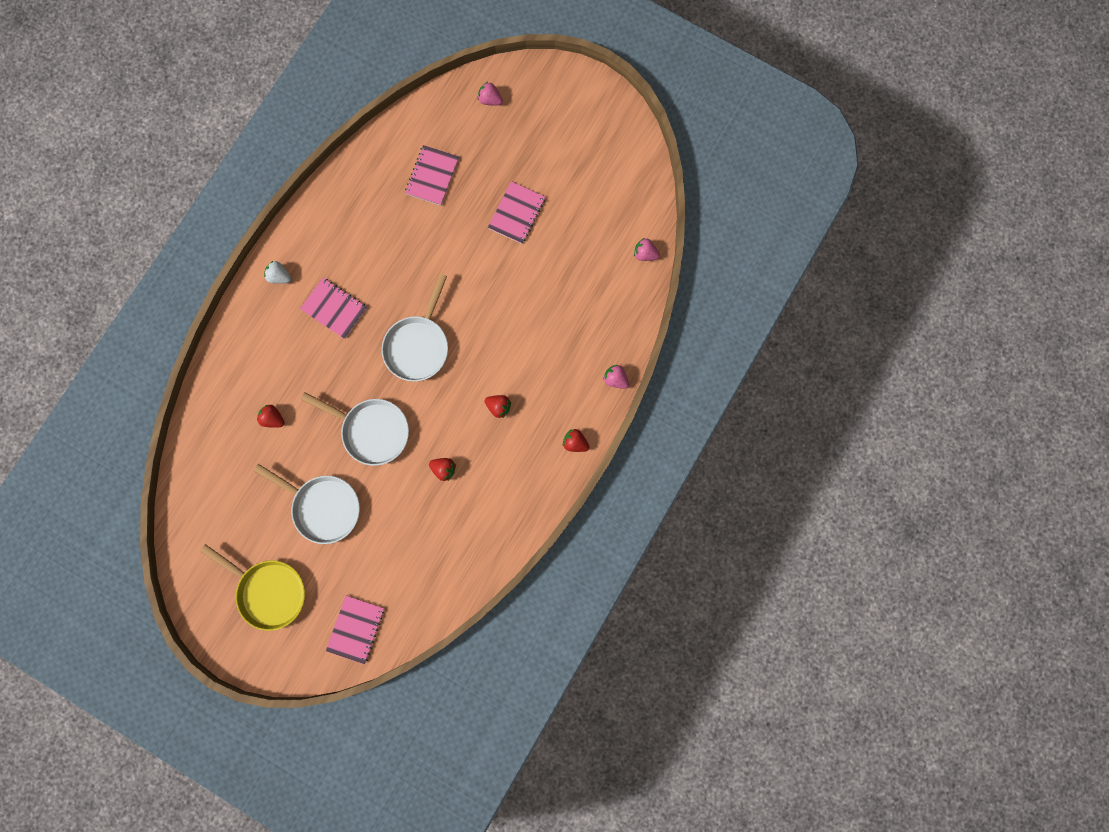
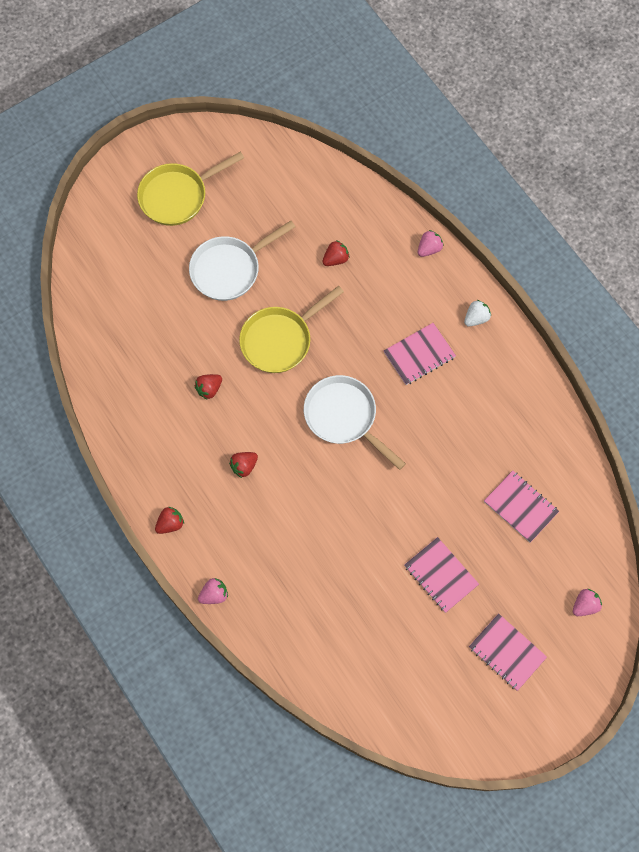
camera: 115 degrees right, 10 degrees down
(356, 629) = (104, 253): pink notebook -> pink notebook (507, 652)
(372, 430) = (280, 340): white pan -> yellow pan
(645, 254) = (334, 691): pink strawberry -> pink strawberry (429, 249)

